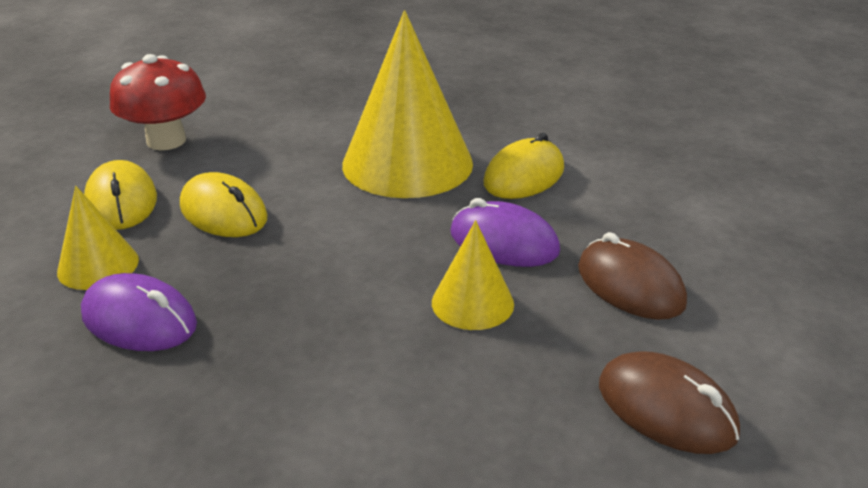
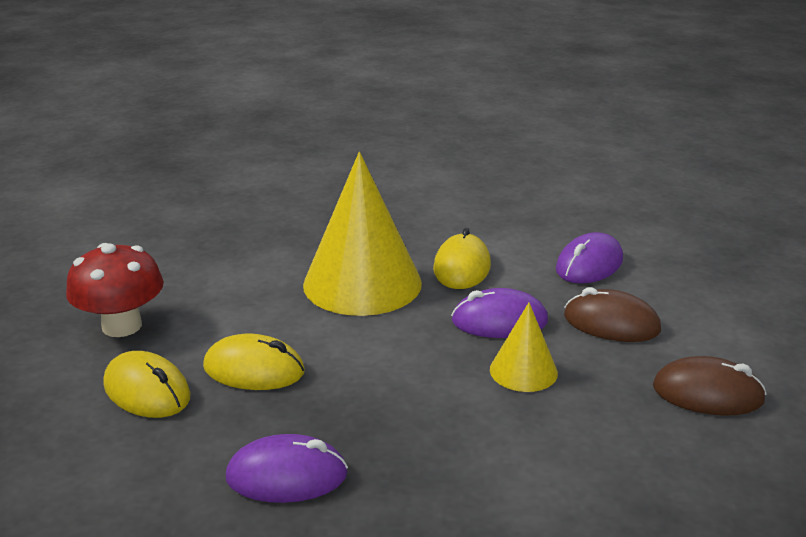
camera: 30 degrees left, 5 degrees down
(98, 265) = (194, 449): yellow cone -> none
(672, 214) = (589, 265): none -> purple mouse

